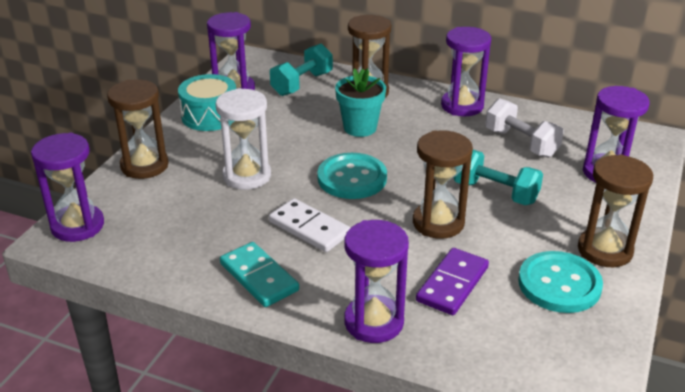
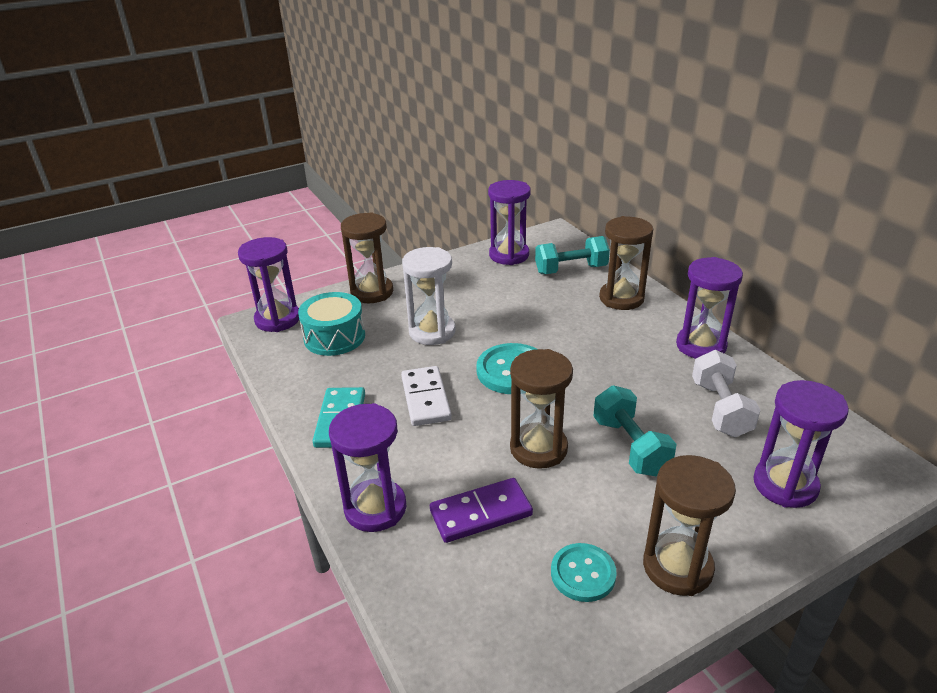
camera: 40 degrees right, 0 degrees up
(210, 116) = (464, 270): turquoise drum -> turquoise drum (334, 337)
(360, 128) = (574, 328): turquoise flower pot -> none
(559, 284) = (583, 574): turquoise button -> turquoise button, size x0.65

